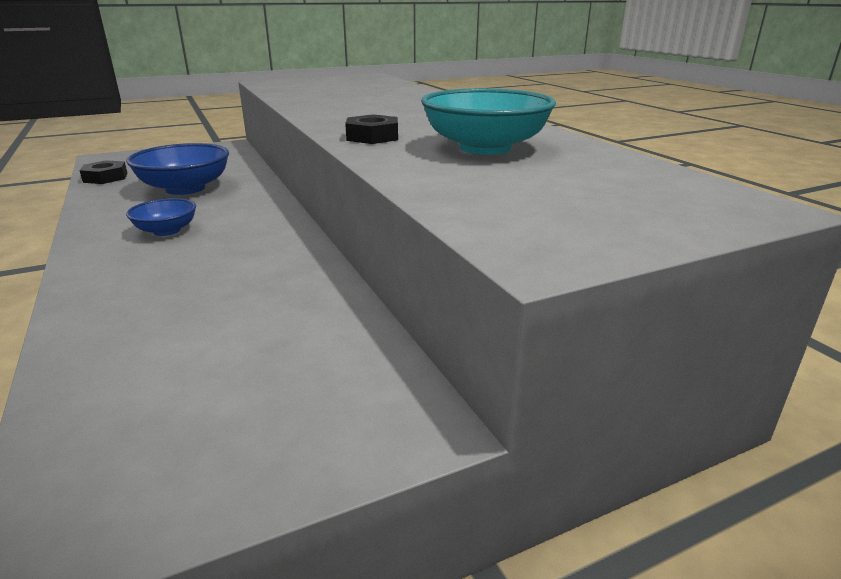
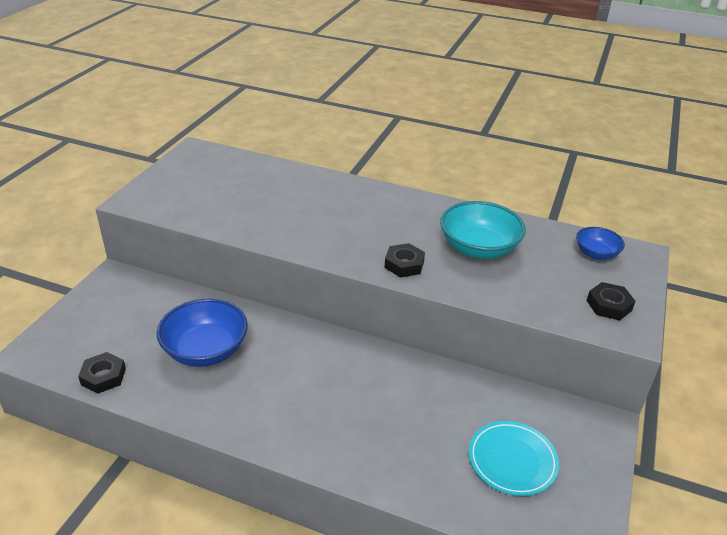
camera: 45 degrees left, 10 degrees up
(166, 231) = (290, 397): blue bowl -> blue bowl (596, 253)
(215, 377) = (512, 460): none -> turquoise plate
(567, 224) = (609, 305): none -> black nut

